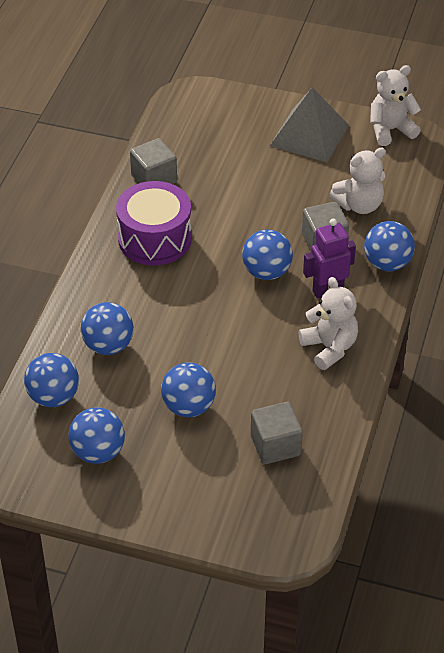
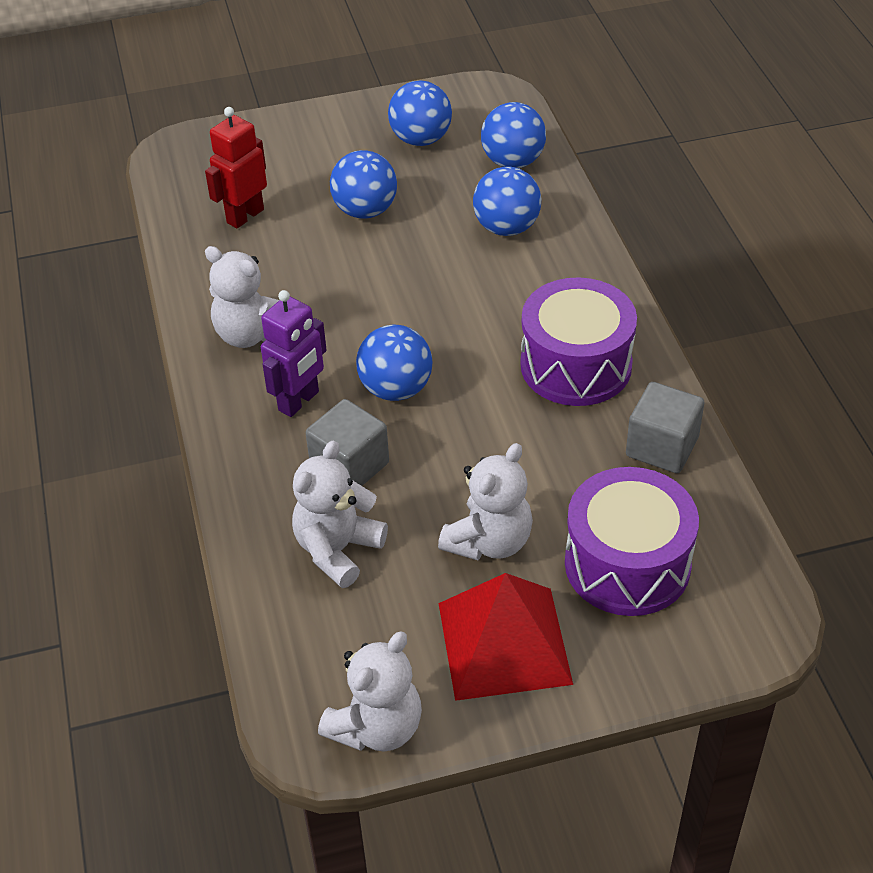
camera: 150 degrees right, 0 degrees up
(224, 139) = (627, 564): none -> purple drum
(275, 445) = (245, 216): grey cube -> red robot
(280, 176) = (489, 541): none -> white teddy bear
(309, 135) = (504, 642): grey pyramid -> red pyramid
(387, 263) = (241, 475): blue ball -> none

